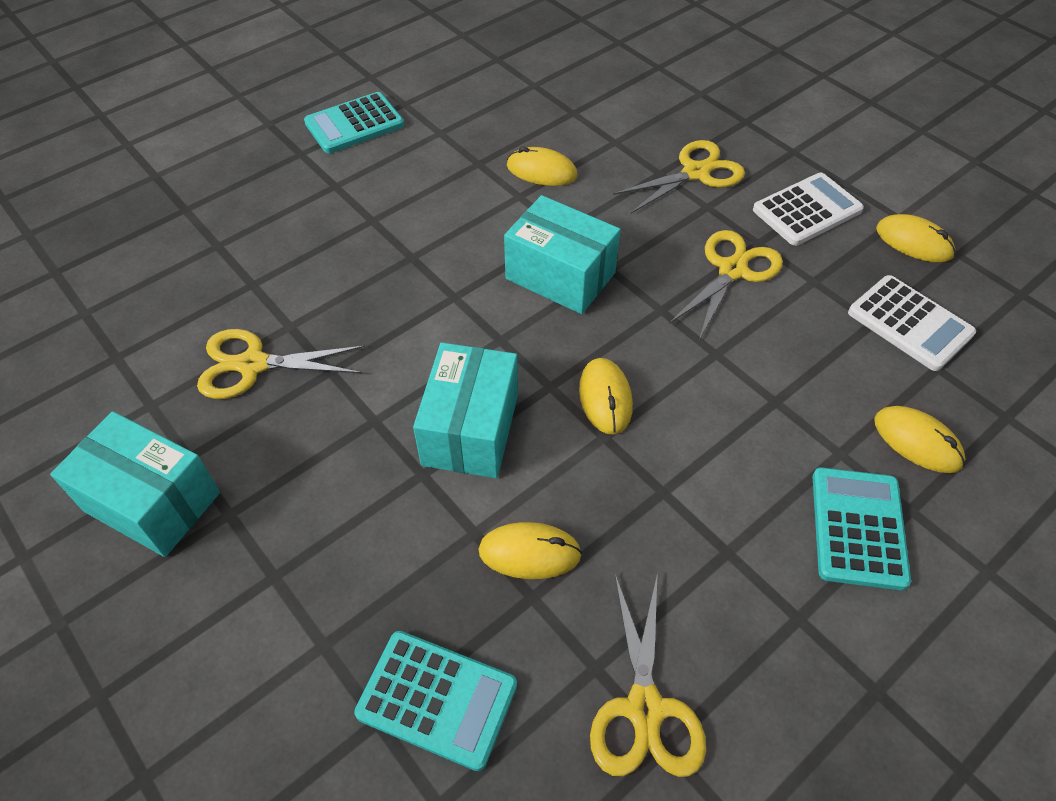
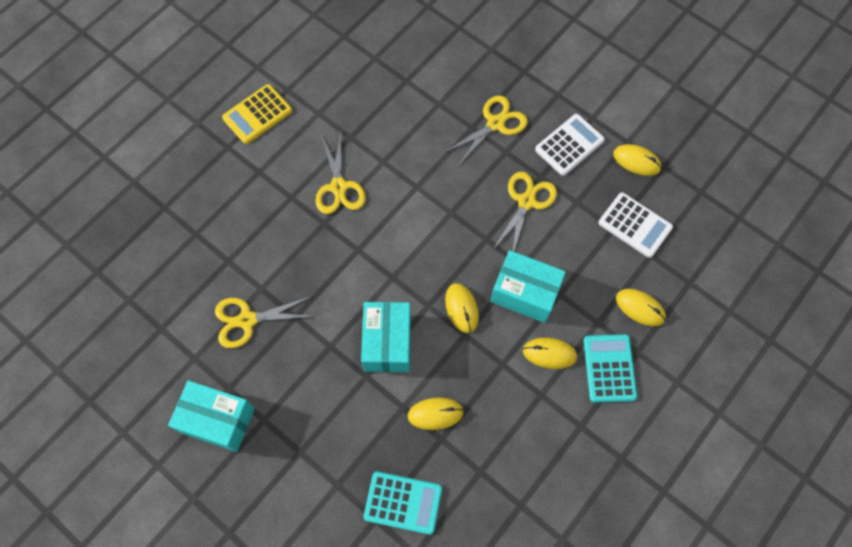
camera: 10 degrees left, 15 degrees up
(354, 124) = (257, 114): turquoise calculator -> yellow calculator
(541, 171) = (394, 137): yellow mouse -> yellow mouse (549, 353)
(560, 276) = (420, 223): turquoise box -> turquoise box (525, 293)
(645, 709) = (508, 488): yellow scissors -> yellow scissors (339, 187)

